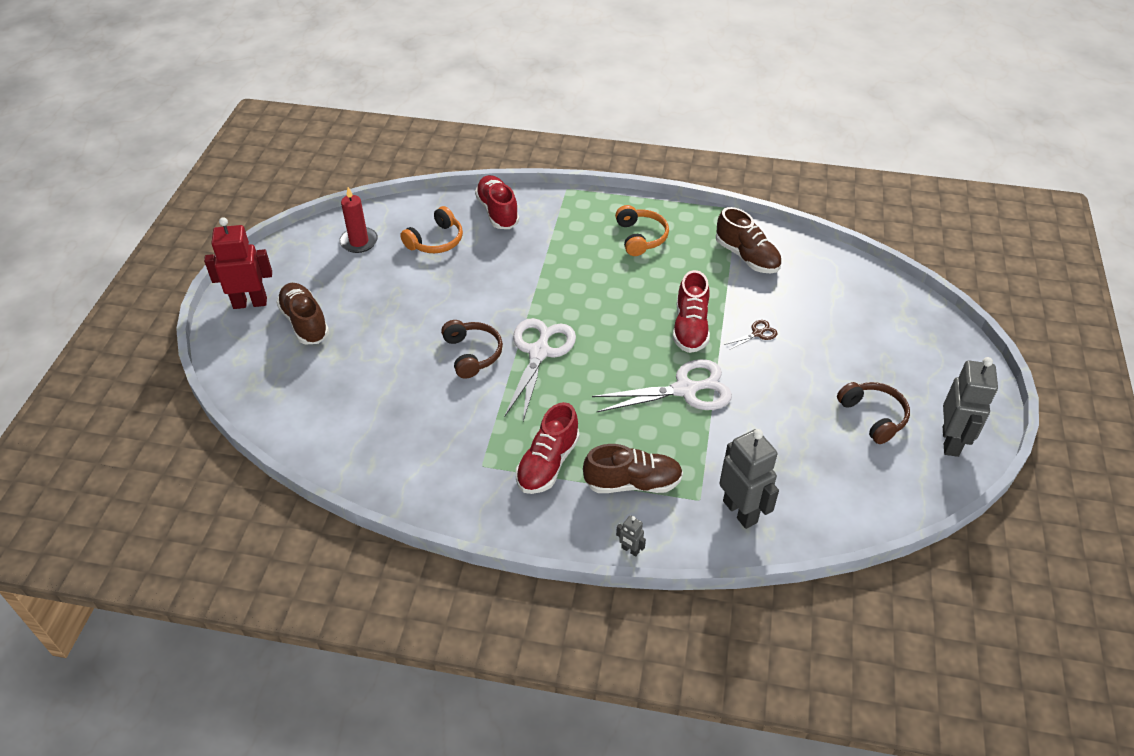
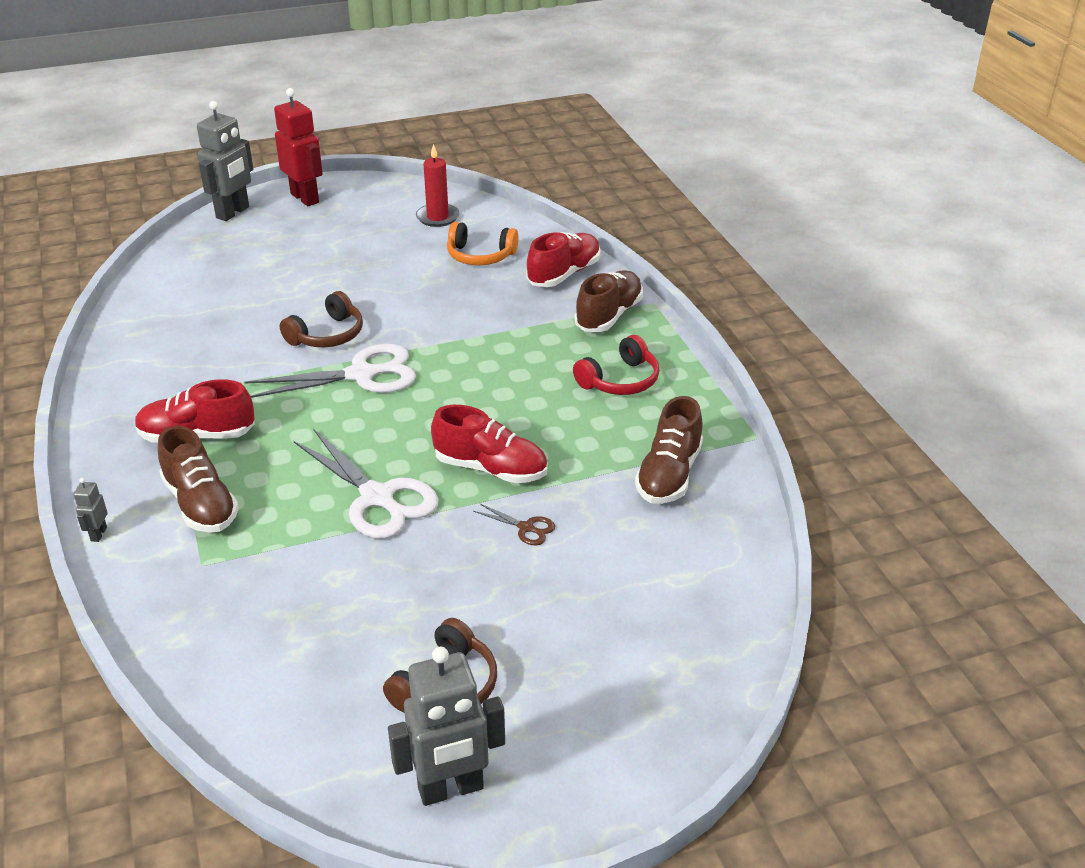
camera: 60 degrees right, 10 degrees down
(305, 322) = (300, 232): brown shoe -> brown shoe (609, 315)
(640, 237) = (620, 380): orange headphones -> red headphones
(690, 327) = (490, 468): red shoe -> red shoe turned 135 degrees counterclockwise
(740, 511) = (199, 605): grey robot -> grey robot (233, 213)

